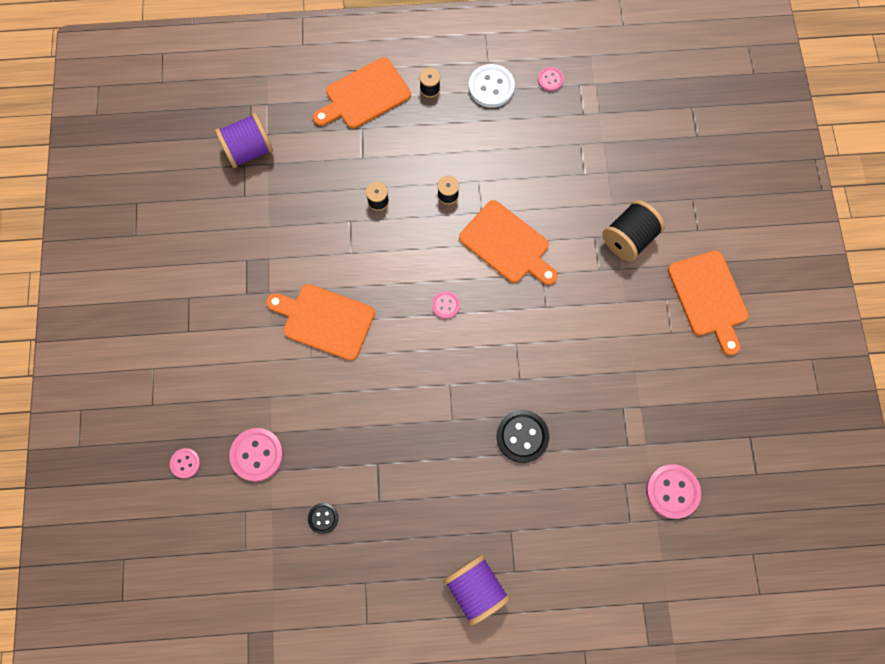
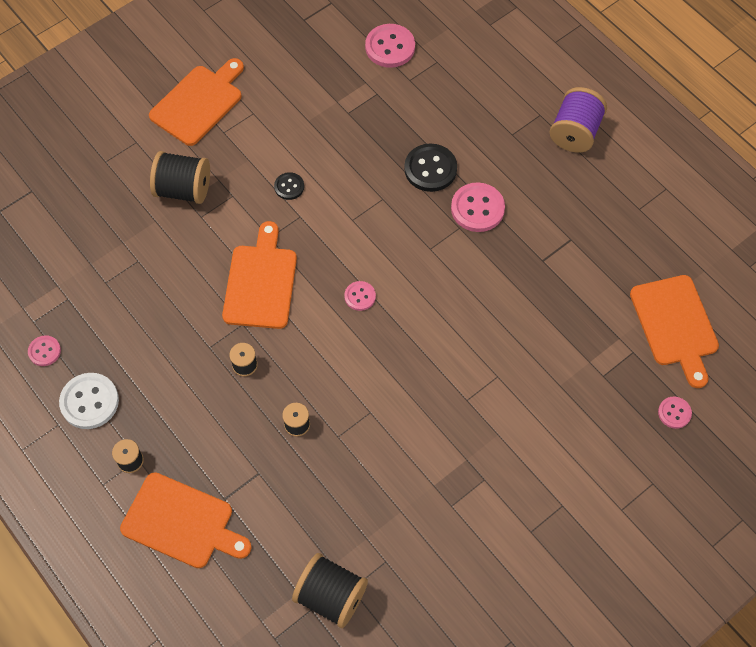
camera: 125 degrees left, 10 degrees down
(249, 150) = (331, 596): purple spool -> black spool
(257, 454) = (616, 359): pink button -> pink button (477, 208)
(323, 518) = (620, 271): black button -> black button (289, 187)
(325, 320) = (454, 388): orange cutting board -> orange cutting board (675, 325)

